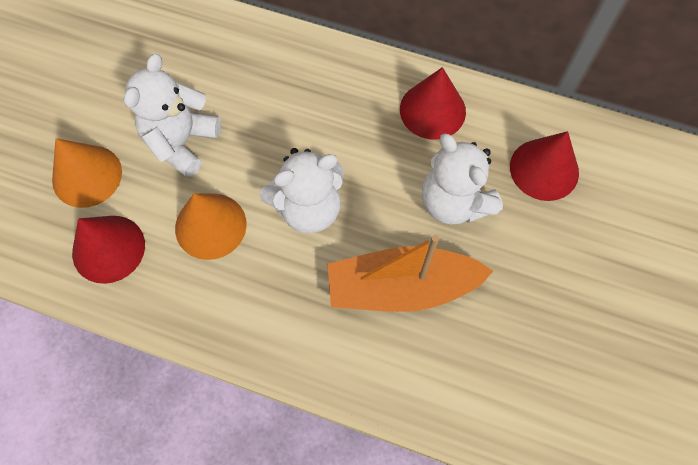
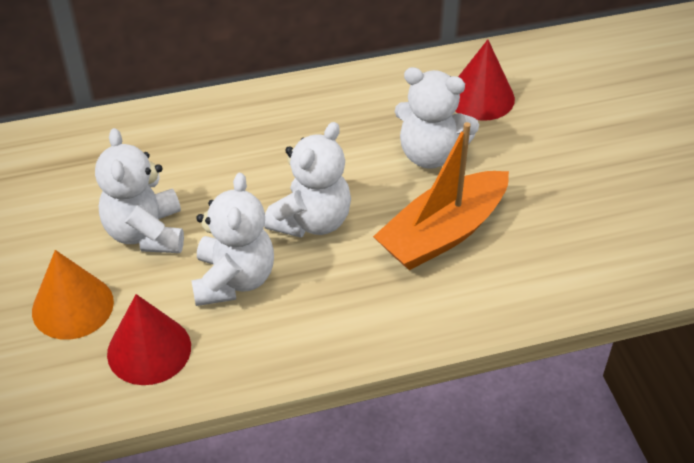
camera: 35 degrees left, 20 degrees down
(210, 226) = (234, 280): orange cone -> white teddy bear
(432, 110) = (354, 101): red cone -> none

